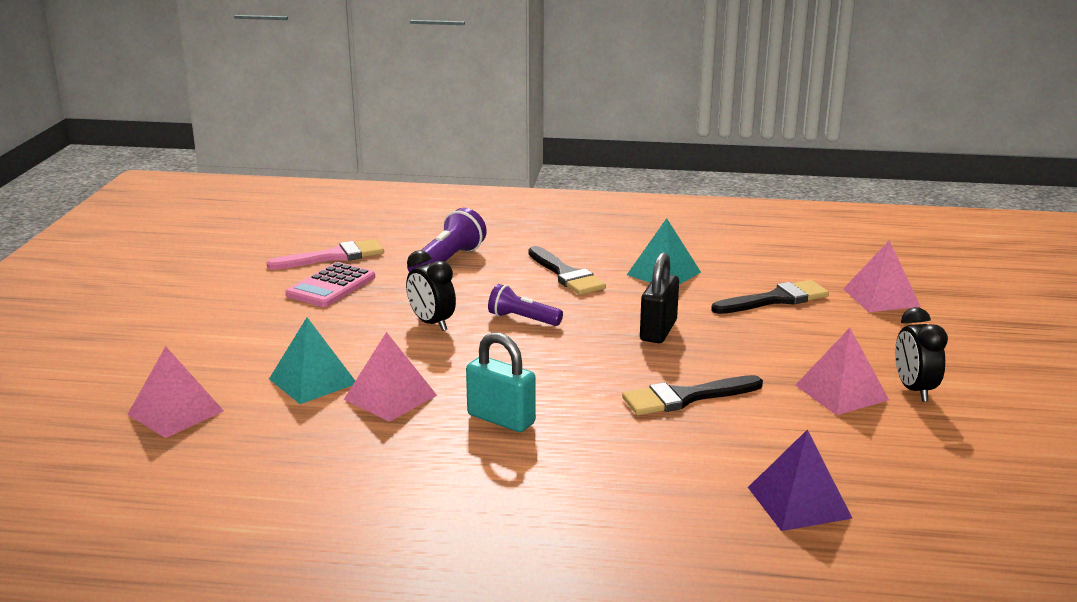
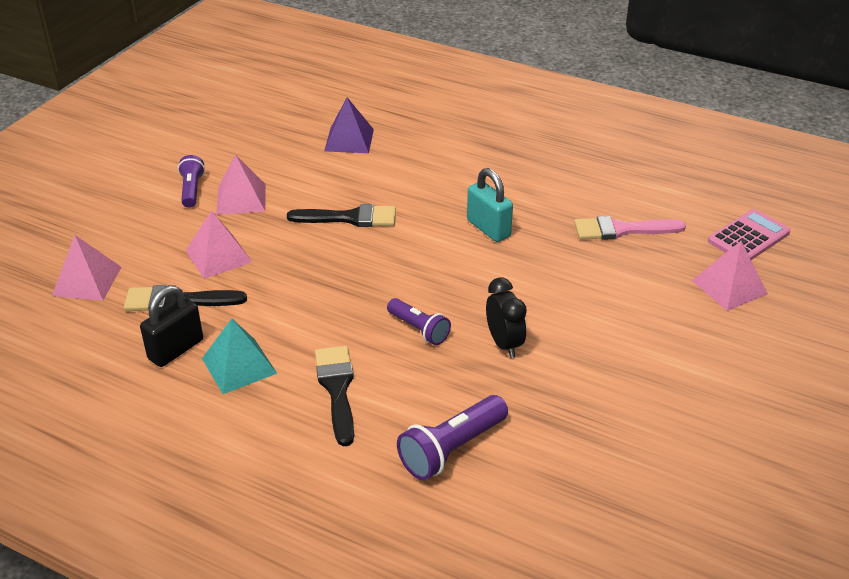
camera: 160 degrees left, 15 degrees up
(313, 381) = (621, 296): turquoise pyramid -> none
(331, 286) = (593, 432): pink calculator -> pink calculator (748, 237)
(334, 256) = (583, 499): pink brush -> pink brush (621, 230)
(390, 397) = (562, 265): pink pyramid -> pink pyramid (218, 256)
(658, 331) = (313, 286): black padlock -> black padlock (176, 349)
(914, 390) = (192, 190): black clock -> purple flashlight

